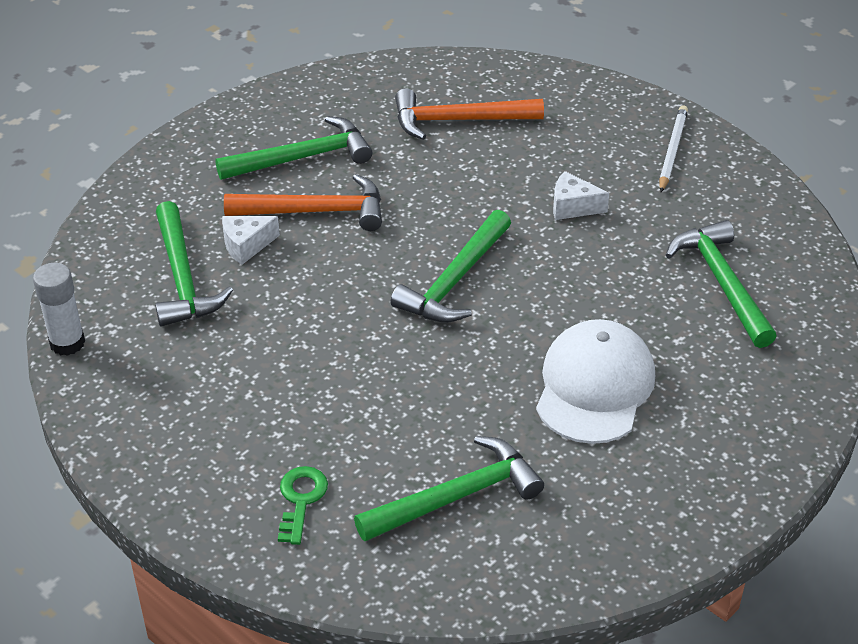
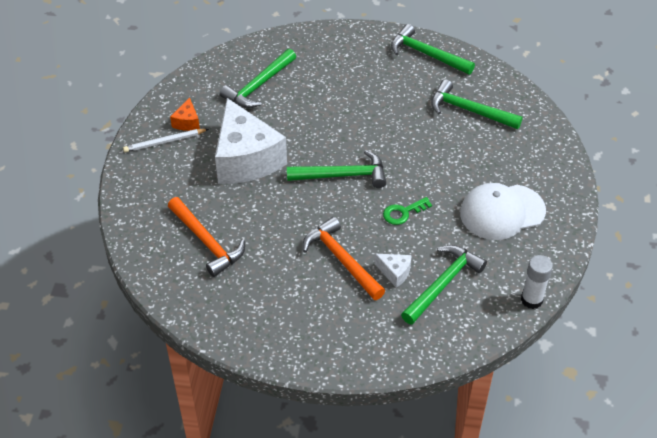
camera: 125 degrees left, 5 degrees up
(301, 499) = (522, 155): green key -> green key (403, 213)
(303, 158) = (301, 294): green hammer -> green hammer (427, 54)
(572, 207) = (246, 159): white cheese -> white cheese, size x2.47
(594, 386) = (366, 98): white cap -> white cap (502, 212)
(696, 184) = (187, 122): none -> orange cheese

